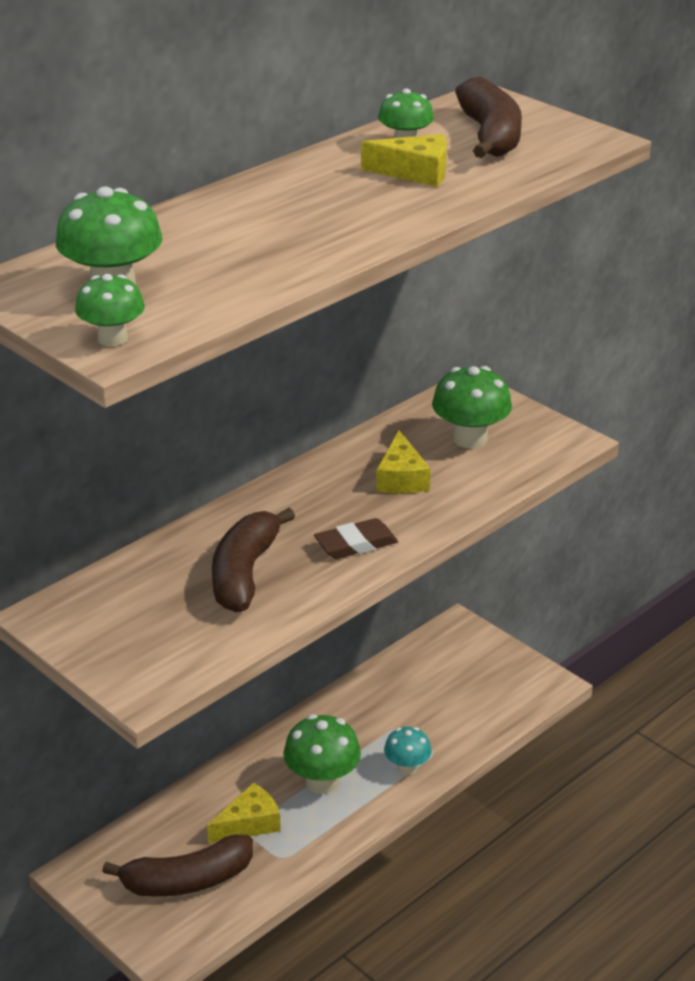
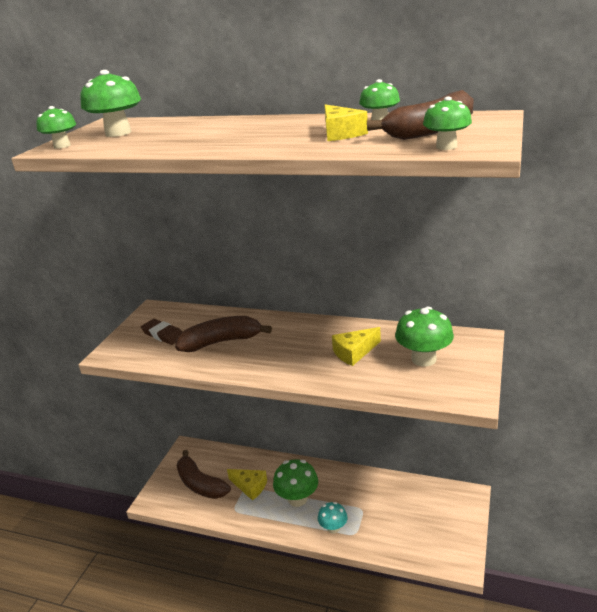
camera: 65 degrees right, 5 degrees down
(356, 544) = (275, 363): brown eraser -> brown eraser (163, 334)
(563, 149) = (446, 146): none -> green mushroom

